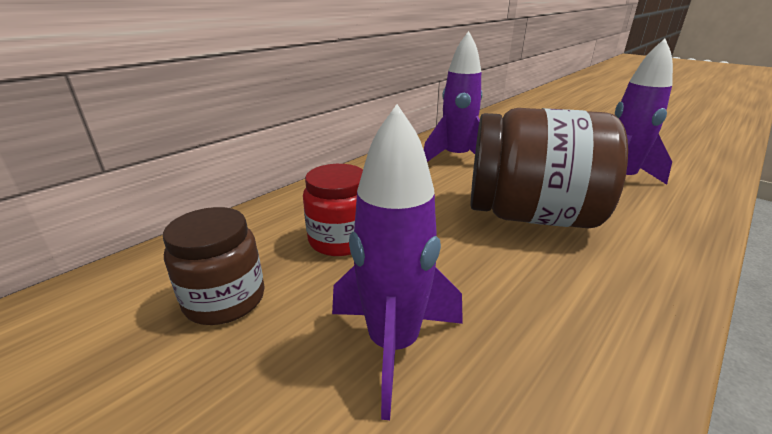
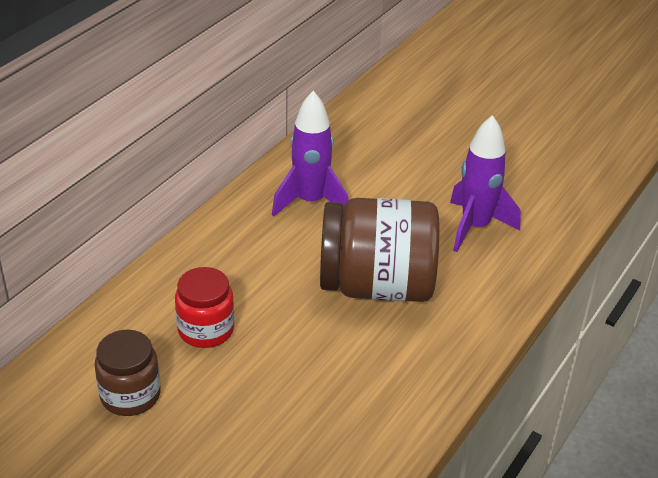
camera: 10 degrees left, 10 degrees up
(393, 345) = (263, 417): purple rocket -> none

